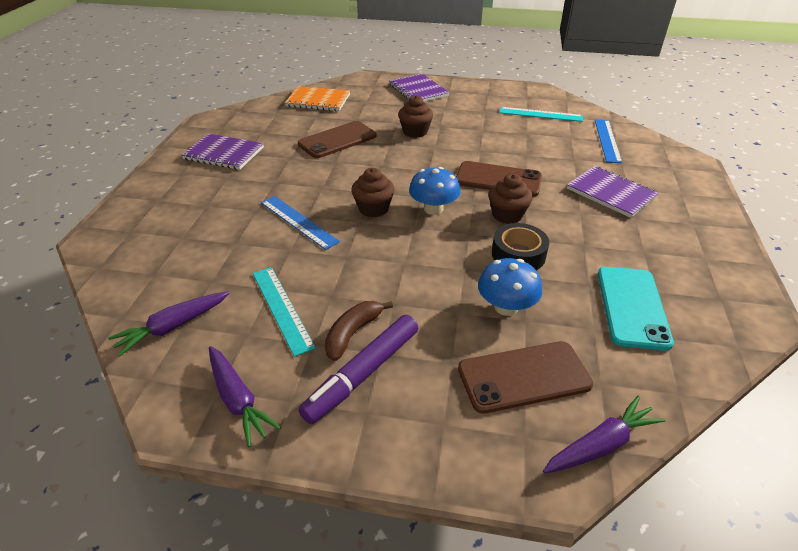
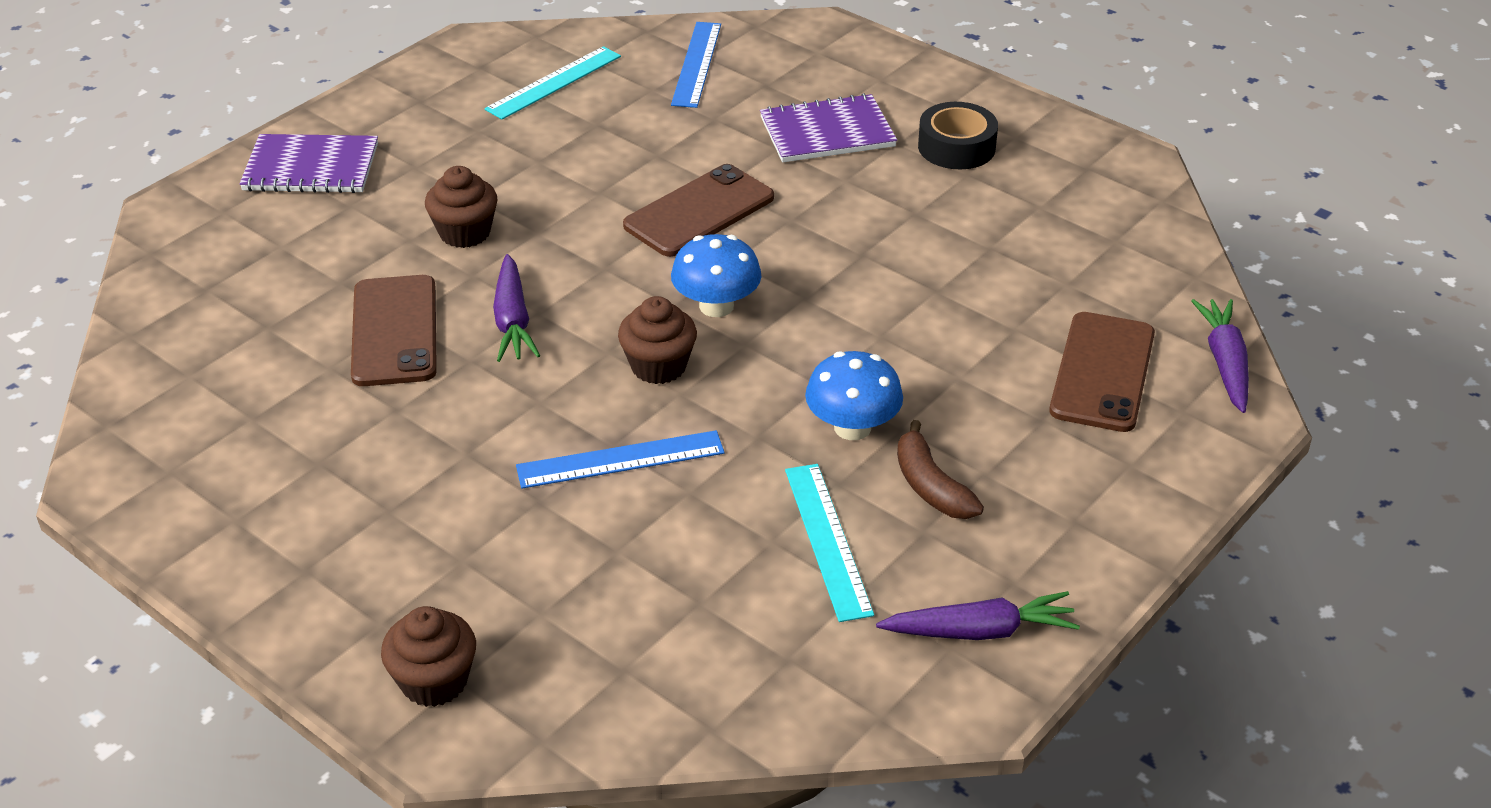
camera: 60 degrees left, 0 degrees up
(173, 327) = (782, 669): purple carrot -> purple carrot (513, 320)
(224, 153) = (286, 492): purple notebook -> none
(282, 308) = (828, 540): turquoise ruler -> turquoise ruler turned 75 degrees clockwise
(318, 100) = (200, 303): orange notebook -> none
(363, 374) = (1010, 502): purple marker -> none
(506, 307) = (980, 333): blue mushroom -> blue mushroom (852, 427)
(507, 215) = (794, 244): brown cupcake -> brown cupcake (434, 681)
(518, 255) = (889, 276): black tape -> black tape (956, 147)
(607, 140) = (697, 64): blue ruler -> blue ruler turned 60 degrees clockwise
(632, 307) = (1054, 236): turquoise phone -> none

